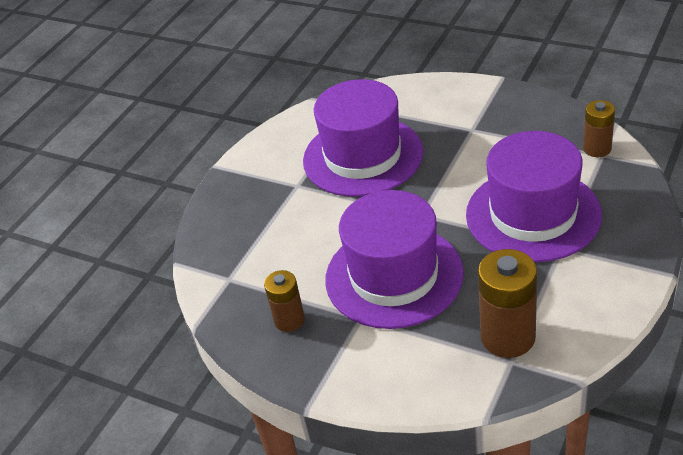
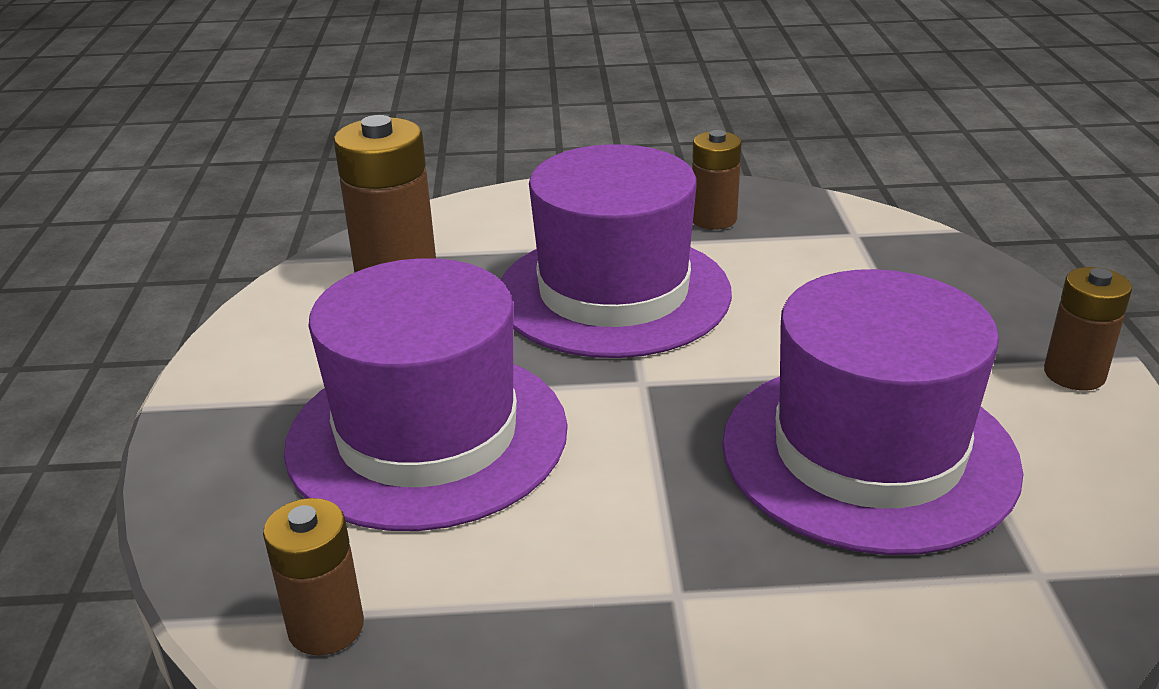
camera: 145 degrees right, 10 degrees down
(248, 165) = (1074, 374): none -> brown battery

